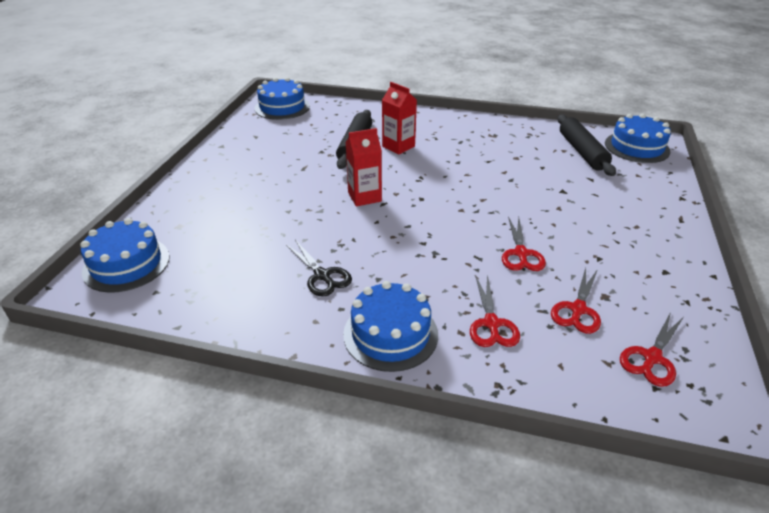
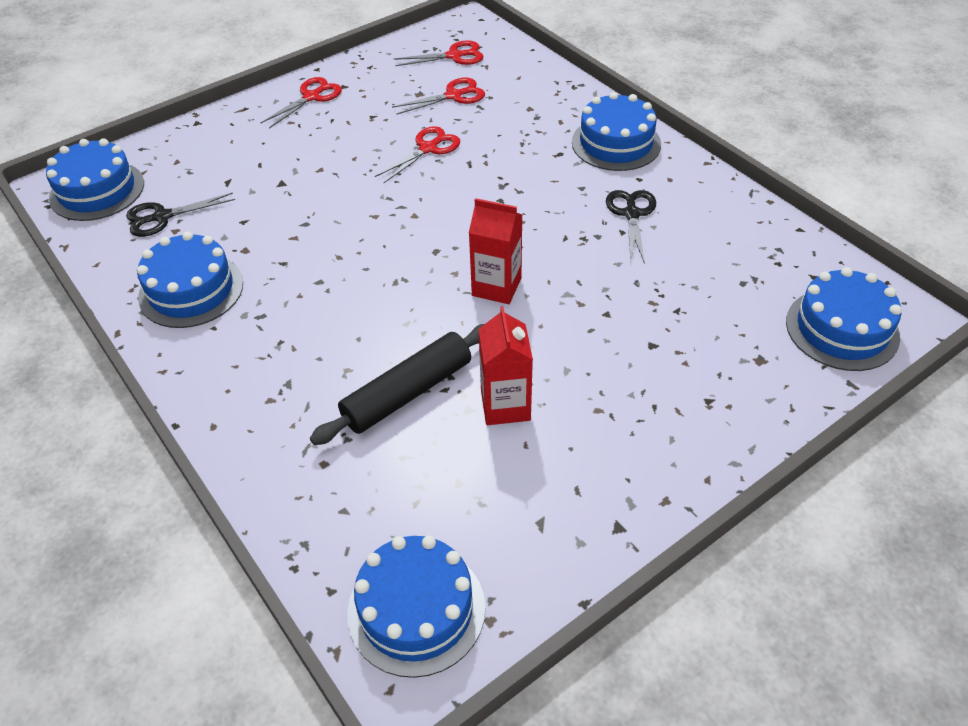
camera: 140 degrees left, 10 degrees up
(398, 146) = (351, 354): red carton -> red carton (505, 405)
(491, 324) = (530, 115): red scissors -> red scissors (312, 97)
(507, 136) = (191, 290): none -> blue cake
(582, 151) = (162, 217): black rolling pin -> black scissors

